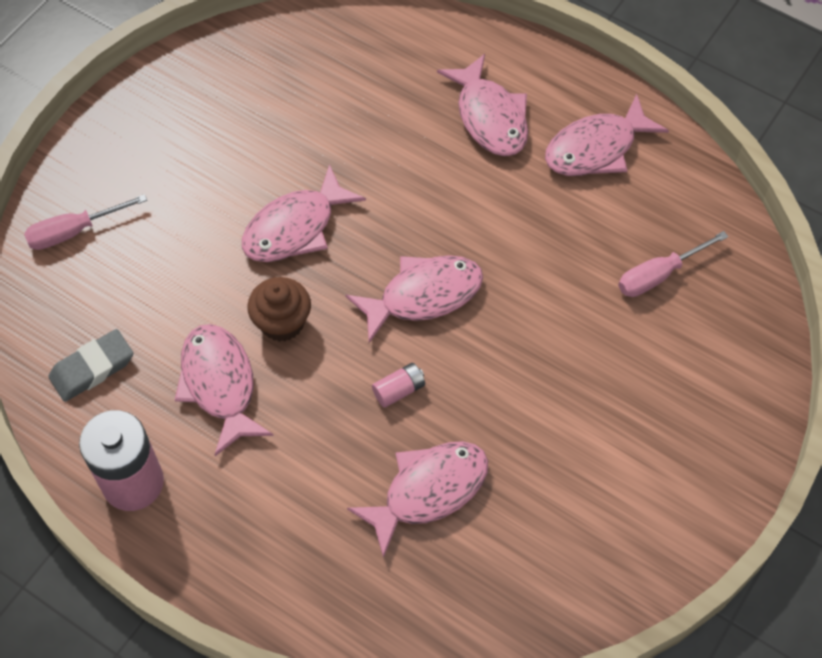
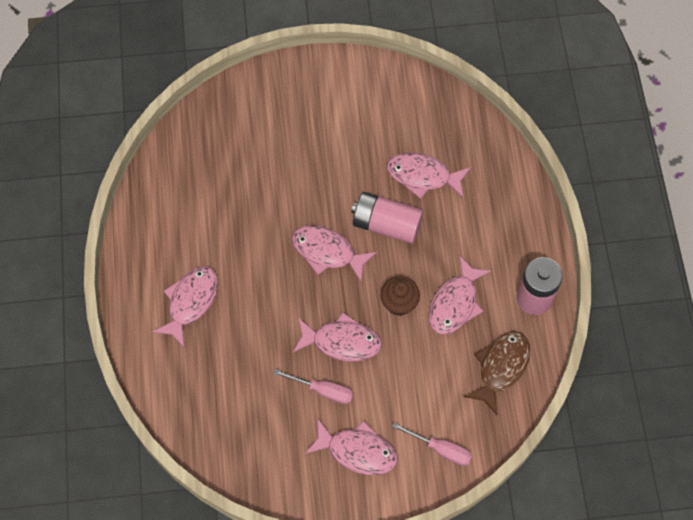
camera: 130 degrees left, 5 degrees up
(92, 368) = (501, 368): grey eraser -> brown fish
(399, 390) = (386, 224): pink battery -> pink battery, size x2.25
(596, 148) = (169, 237): pink fish -> pink fish (357, 451)
(659, 275) = (225, 160): pink screwdriver -> pink screwdriver (323, 390)

